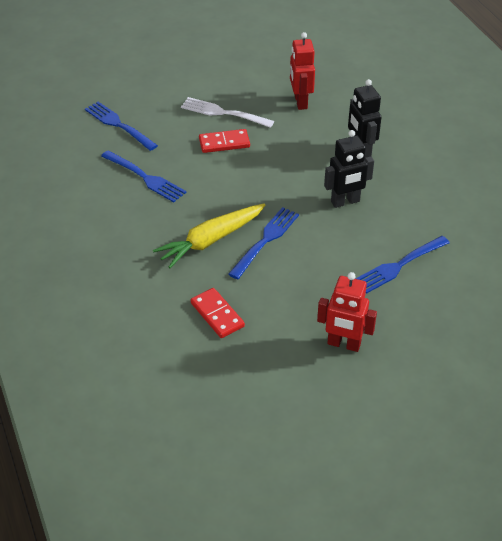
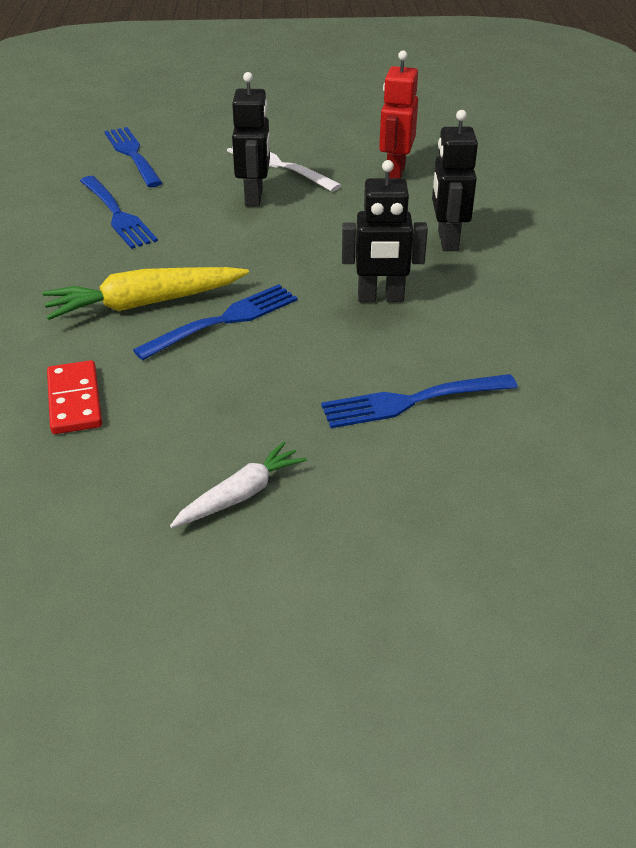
camera: 20 degrees right, 5 degrees down
(224, 143) = (254, 197): red domino -> black robot
(343, 344) = (240, 495): red robot -> white carrot

